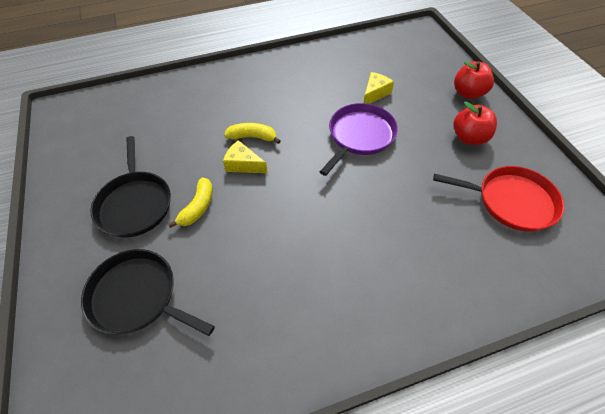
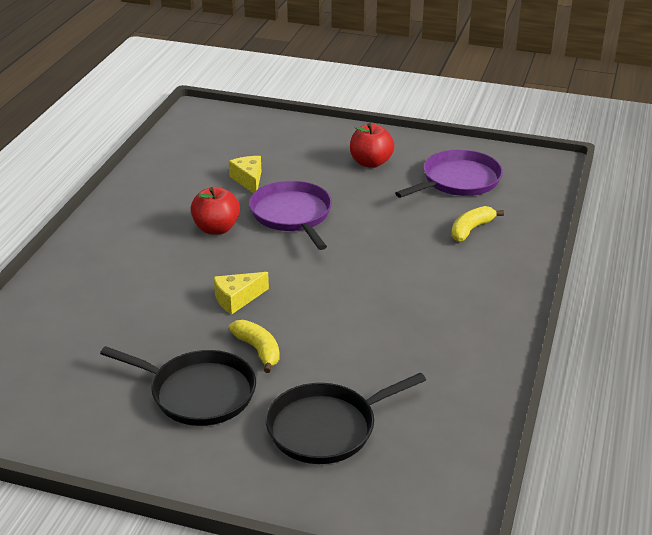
camera: 55 degrees left, 20 degrees down
(252, 137) = (205, 278): yellow banana -> yellow banana (471, 229)
(468, 93) = (319, 134): red apple -> red apple (216, 228)
(511, 201) = (458, 180): red pan -> purple pan

